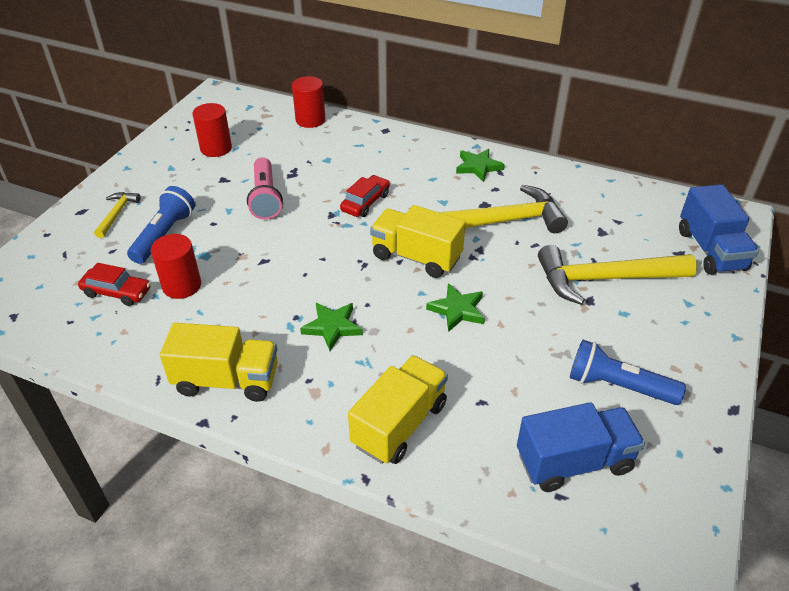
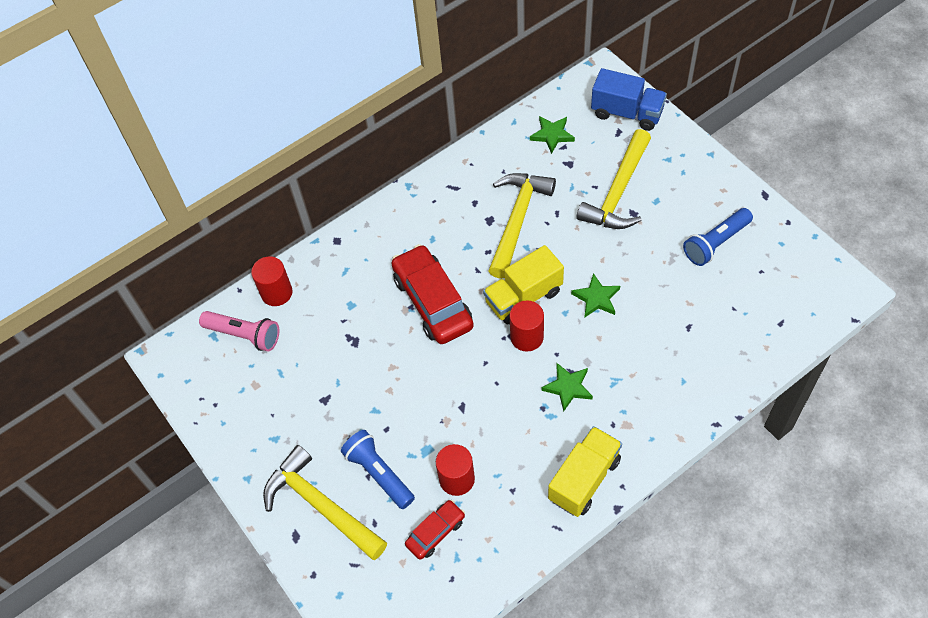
camera: 55 degrees left, 15 degrees up
(117, 214) = (320, 505): yellow hammer -> yellow hammer, size x2.08
(216, 148) = (268, 389): red cylinder -> red cylinder (527, 337)
(265, 198) = (376, 375): pink flashlight -> pink flashlight (244, 335)
(365, 202) = (433, 302): red car -> red car, size x1.89
(399, 424) = (682, 384): yellow truck -> none
(478, 167) = (438, 199): green star -> green star (552, 135)
(574, 461) = (760, 301): blue truck -> none

